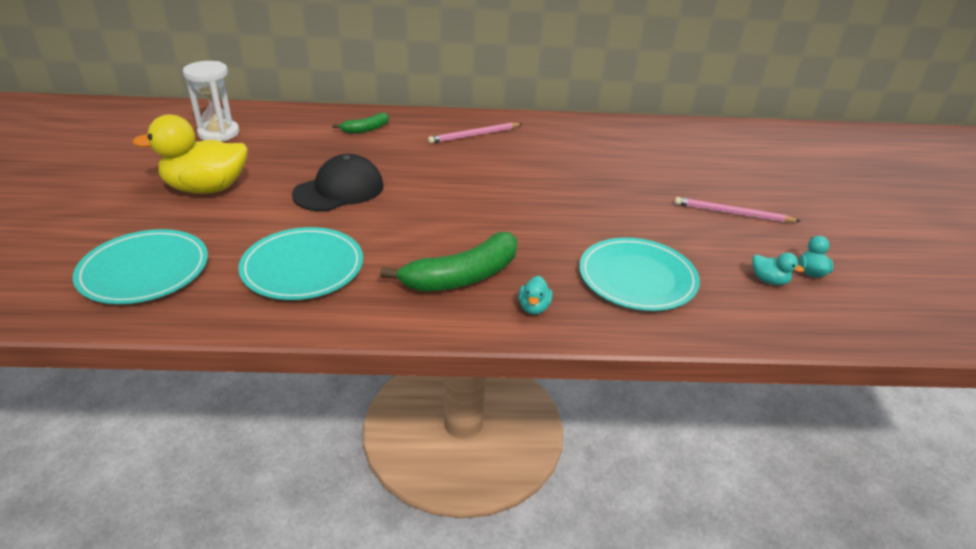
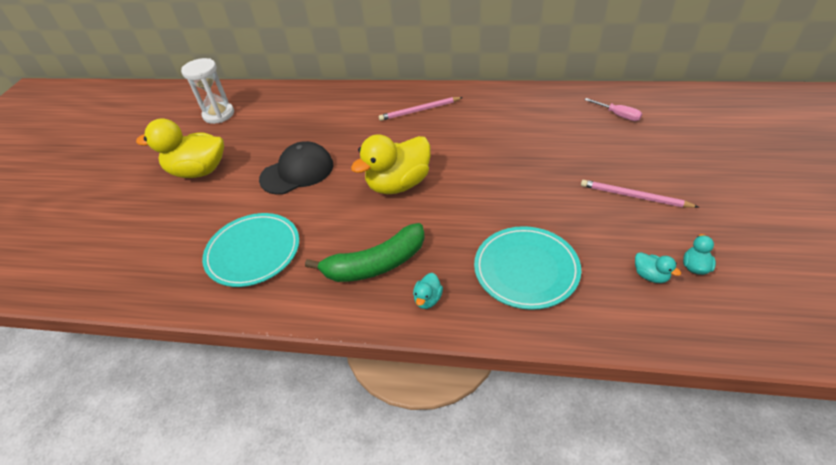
camera: 15 degrees right, 10 degrees up
(144, 270) = (139, 252): turquoise plate -> none
(365, 129) = (332, 107): green banana -> none
(468, 202) = (398, 184): none -> yellow duck
(695, 144) = (618, 115): none -> pink screwdriver

